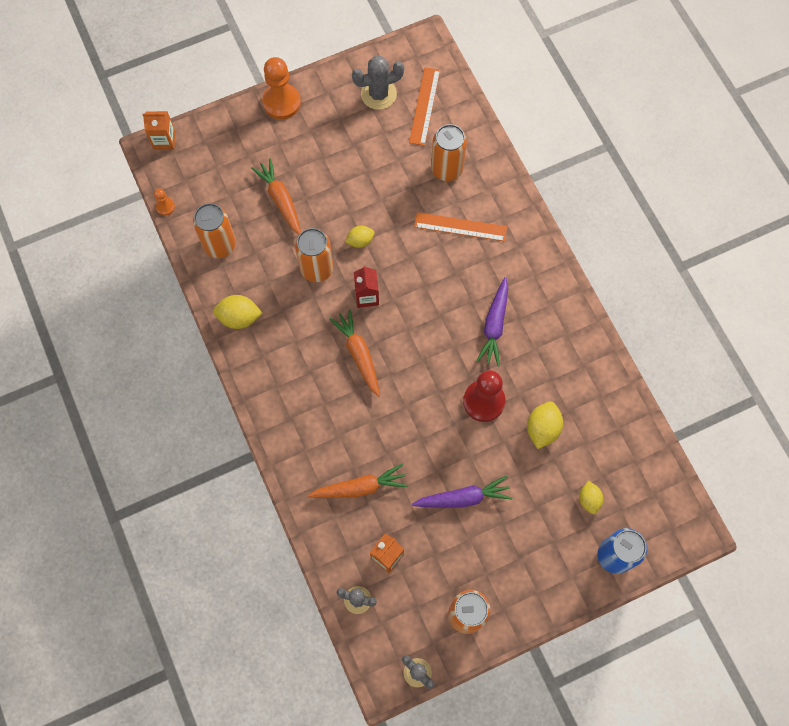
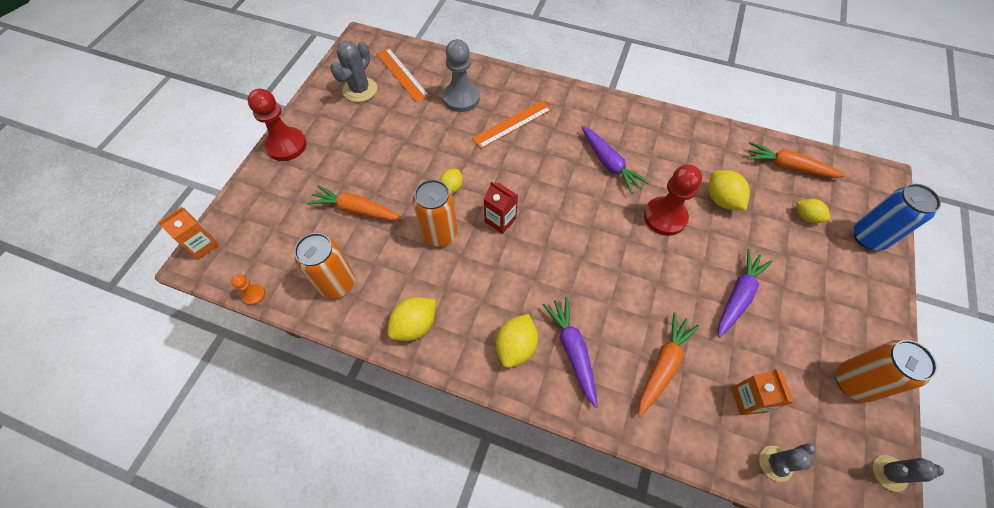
camera: 45 degrees left, 10 degrees down
(281, 102) = (286, 145): orange pawn -> red pawn
(285, 389) = (516, 346): none -> yellow lemon
(316, 424) = (572, 350): none -> purple carrot
(358, 354) = (542, 265): orange carrot -> orange carrot (788, 167)
(447, 169) = (461, 98): orange can -> grey pawn

